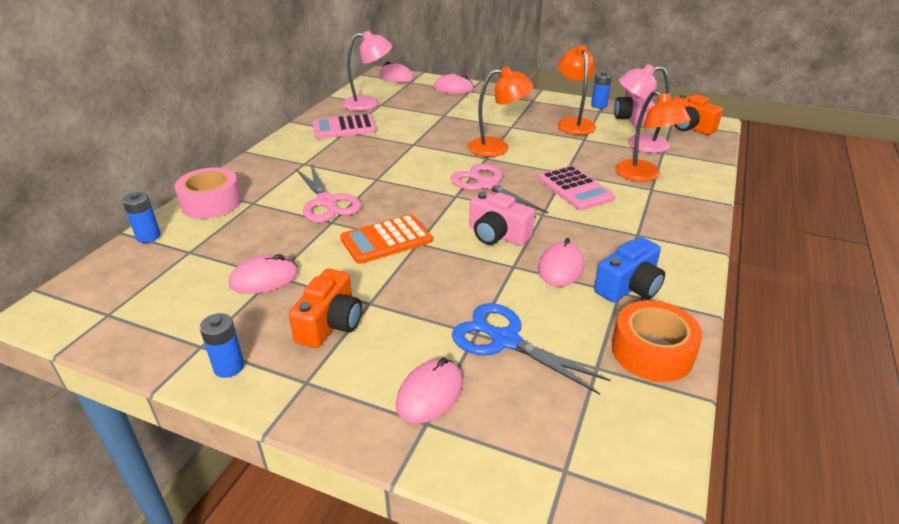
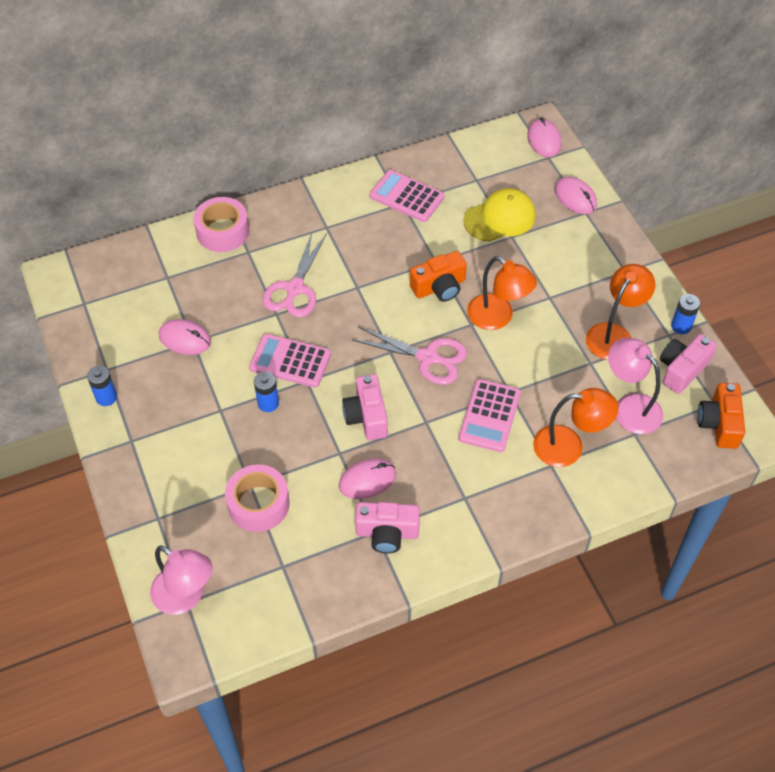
camera: 45 degrees right, 20 degrees up
(148, 236) = (157, 242): blue battery -> blue battery (268, 403)
(330, 324) = (183, 409): orange camera -> orange camera (439, 287)
(368, 103) = (468, 171): pink lamp -> pink lamp (186, 597)
(386, 240) = (290, 361): orange calculator -> pink calculator
(423, 112) = (500, 218): none -> yellow cap
(430, 394) = (179, 503): pink mouse -> none
(486, 185) = (428, 357): pink scissors -> pink scissors turned 105 degrees clockwise
(504, 340) = (258, 504): blue scissors -> pink tape
(629, 286) = (387, 533): blue camera -> pink camera
(644, 176) = (569, 447): orange lamp -> orange lamp turned 105 degrees counterclockwise
(652, 352) = (327, 586): orange tape -> none

